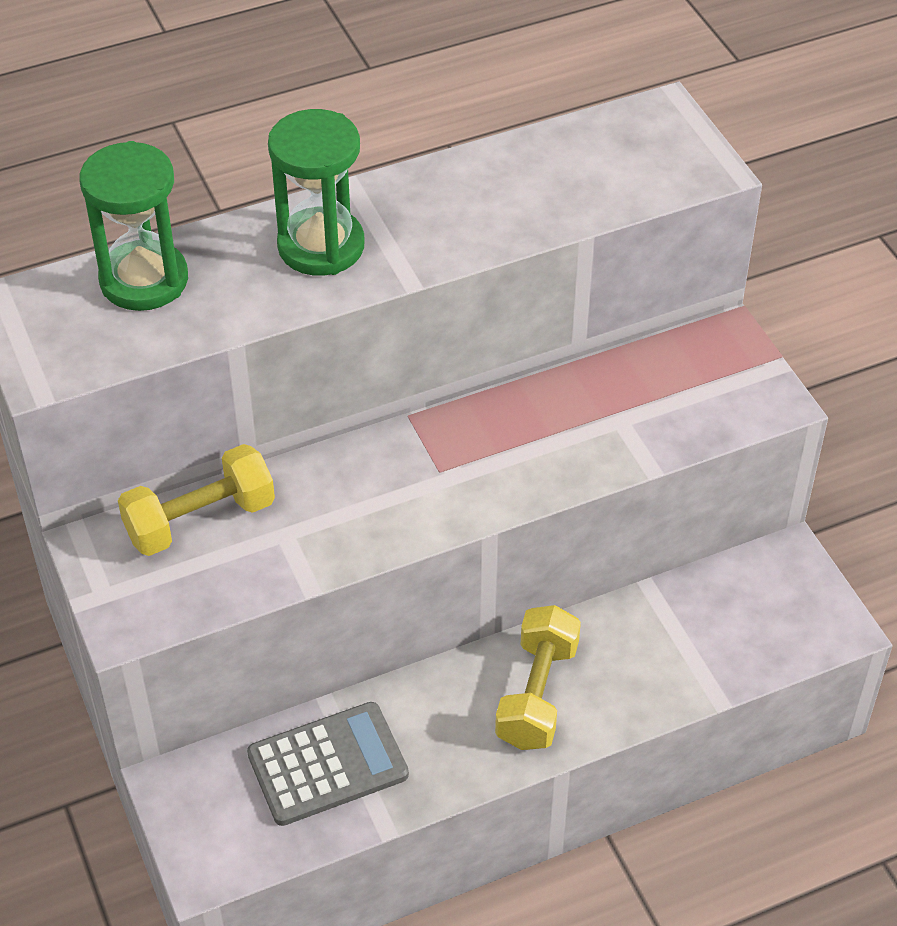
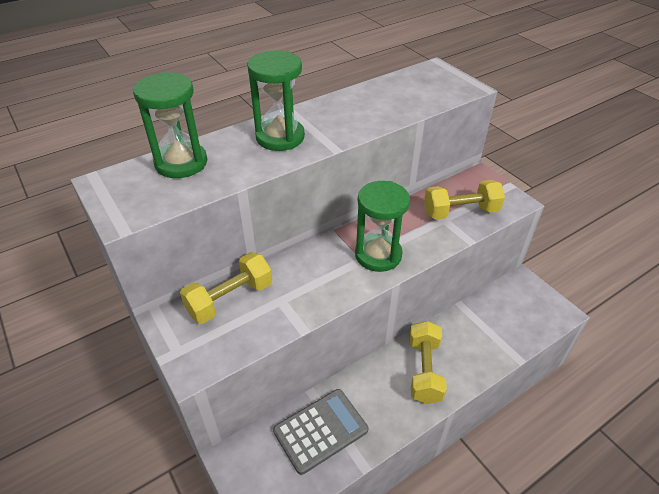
camera: 10 degrees left, 5 degrees down
(475, 475) = (378, 255): none -> green hourglass
(657, 410) = (460, 212): none -> yellow dumbbell

